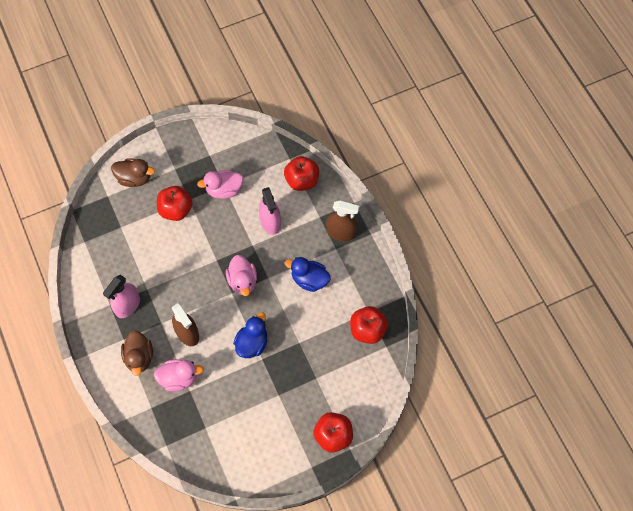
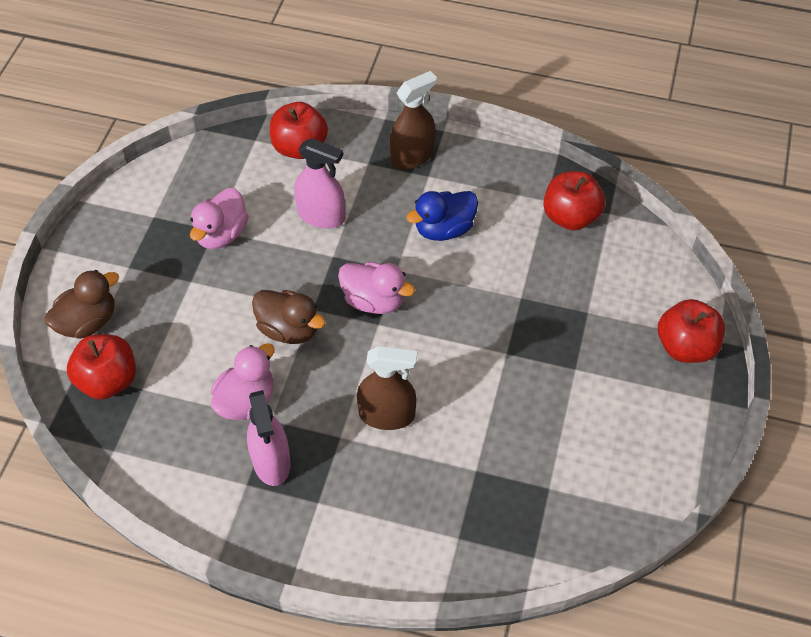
camera: 50 degrees left, 10 degrees down
(139, 357) = (366, 501): brown duck -> brown duck (289, 329)
(176, 210) = (190, 306): red apple -> red apple (108, 380)
(179, 378) = (445, 471): pink duck -> pink duck (246, 401)
(252, 343) = (474, 349): blue duck -> none

